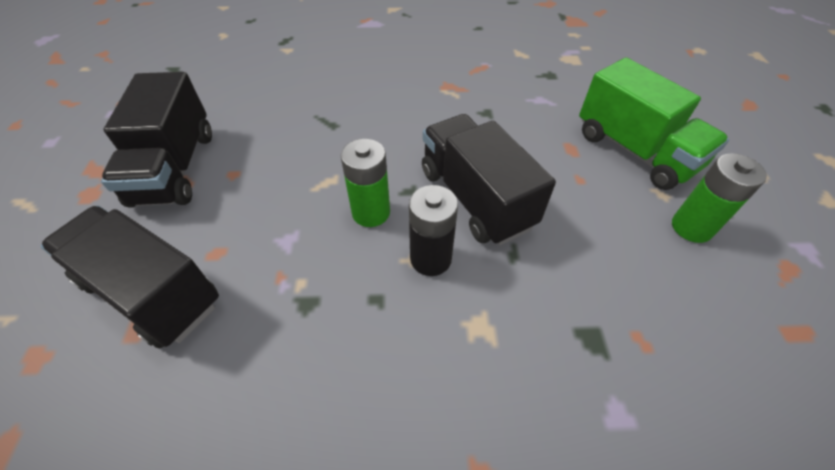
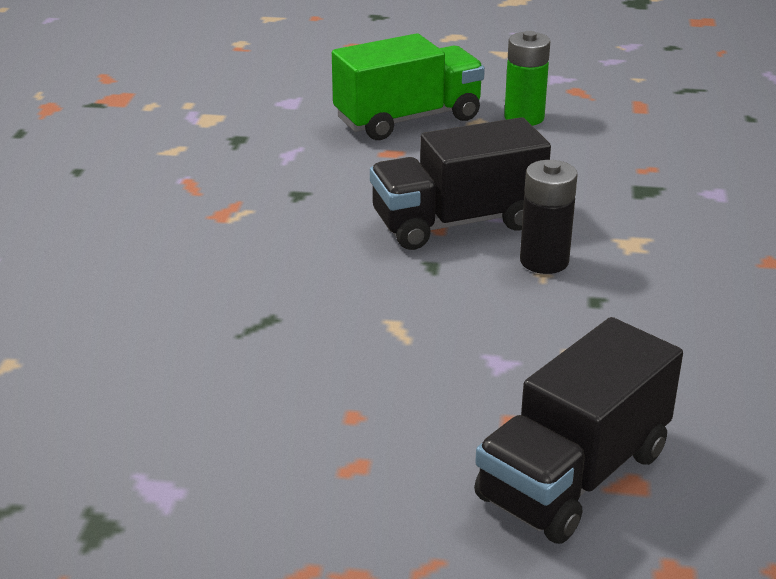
camera: 80 degrees left, 20 degrees down
(175, 168) = (318, 481): black truck -> none
(371, 212) = (464, 295): green battery -> none

